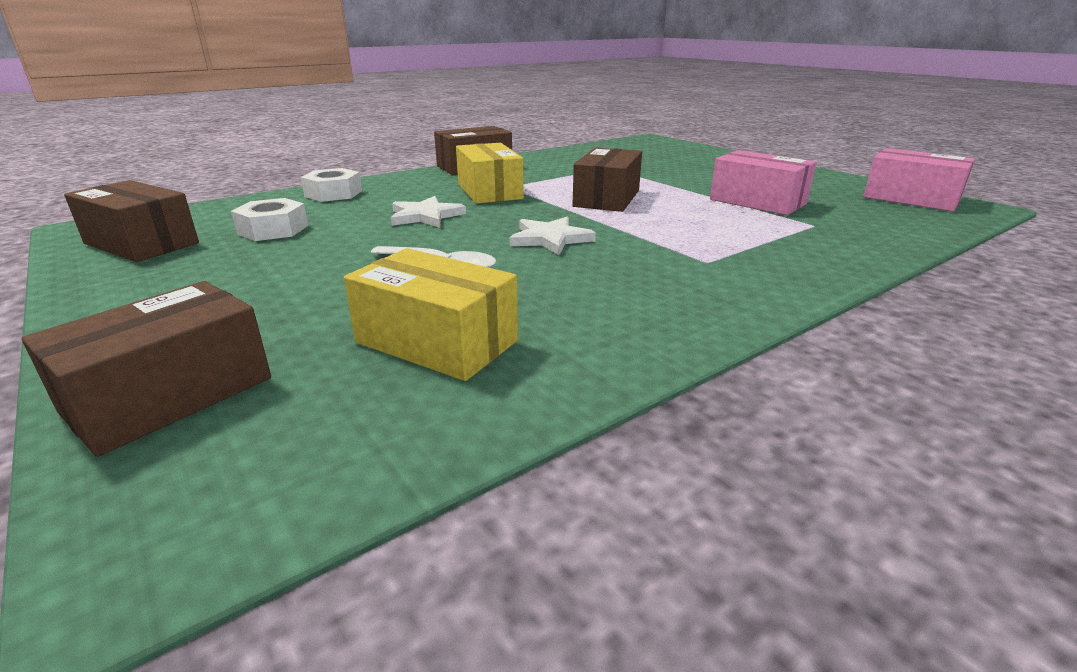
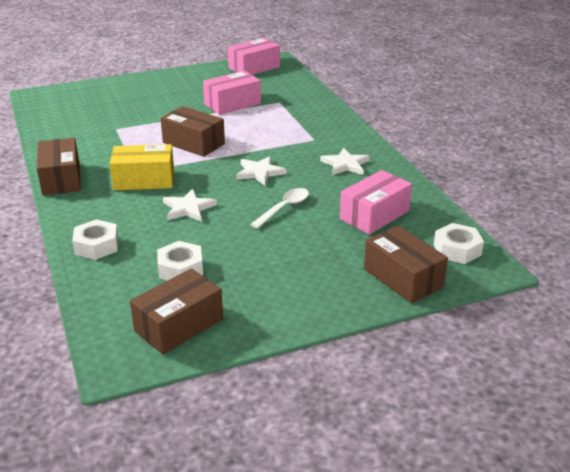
camera: 75 degrees left, 5 degrees up
(272, 472) = (457, 250): none -> white nut
(436, 342) = (374, 215): yellow box -> pink box
(634, 296) = (345, 164): none -> white star

